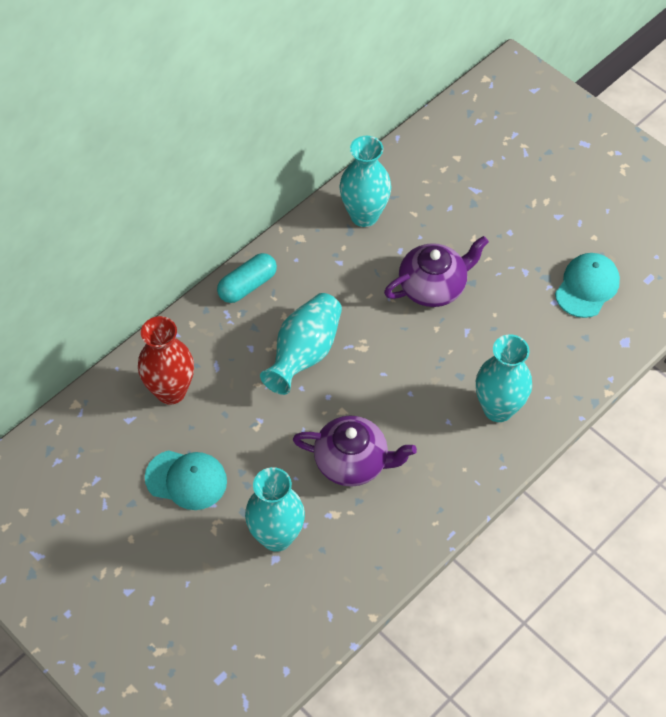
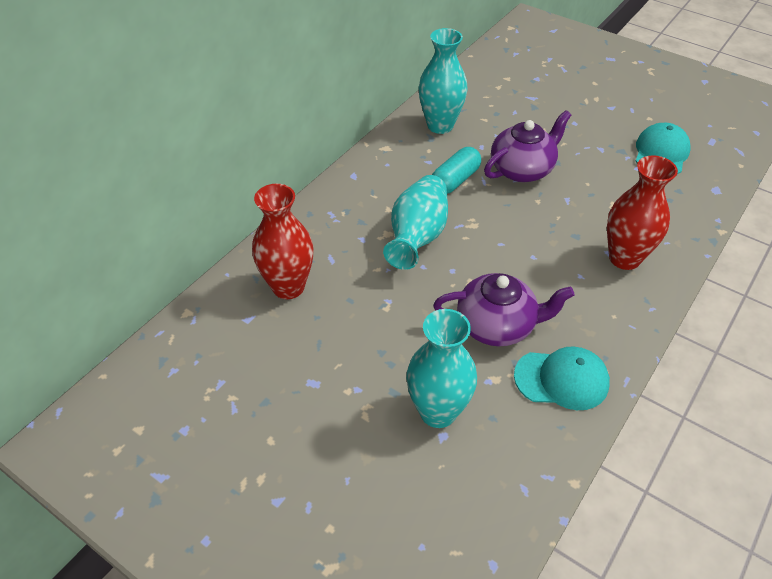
camera: 10 degrees left, 10 degrees down
(186, 480) = (322, 368): turquoise cap -> turquoise cap (562, 379)
(247, 285) = (346, 189): turquoise capsule -> turquoise capsule (455, 180)
(498, 408) = (624, 258): turquoise vase -> red vase

